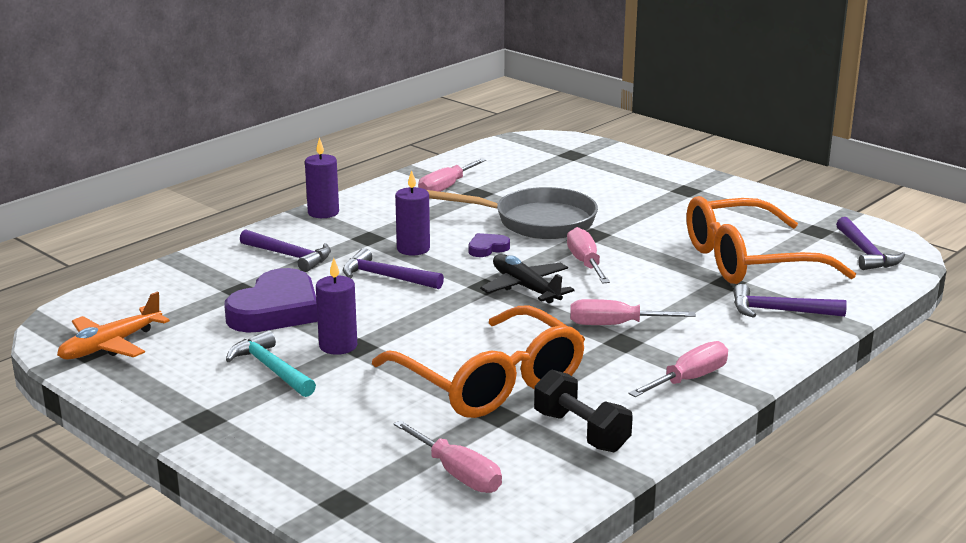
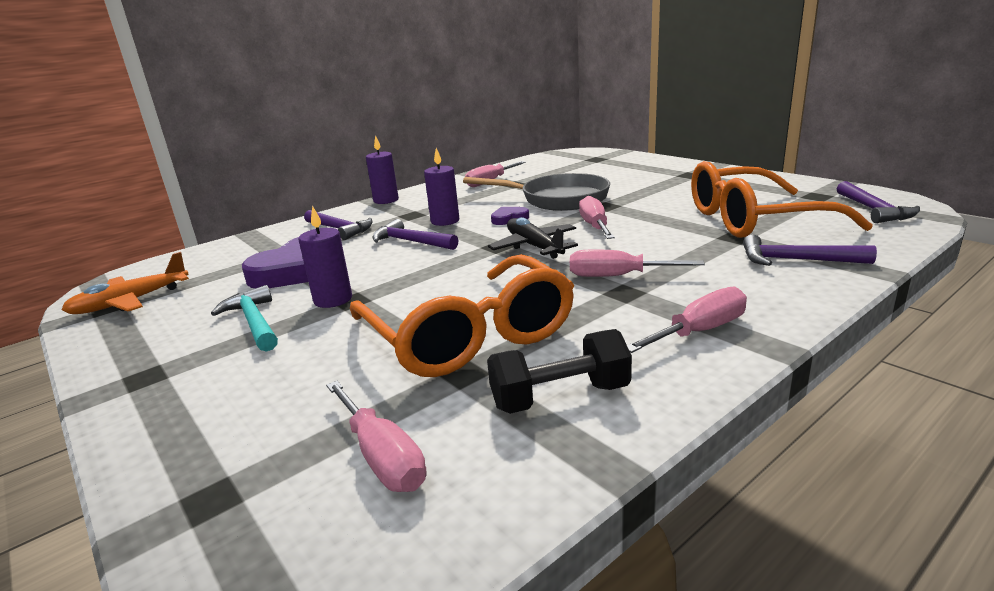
camera: 10 degrees right, 0 degrees up
(581, 432) = (560, 397): black dumbbell -> black dumbbell turned 75 degrees counterclockwise

